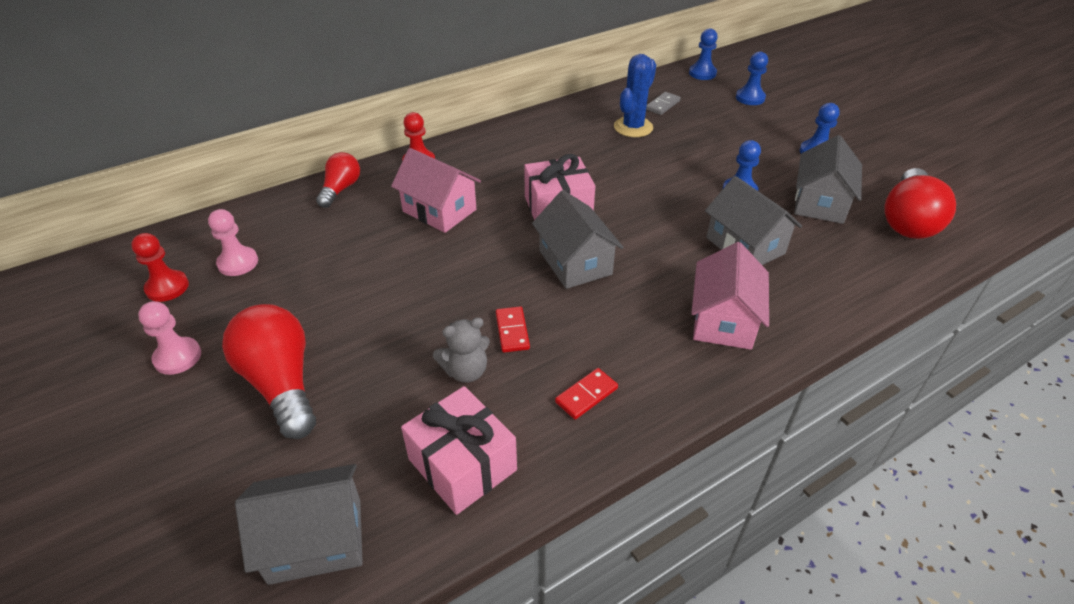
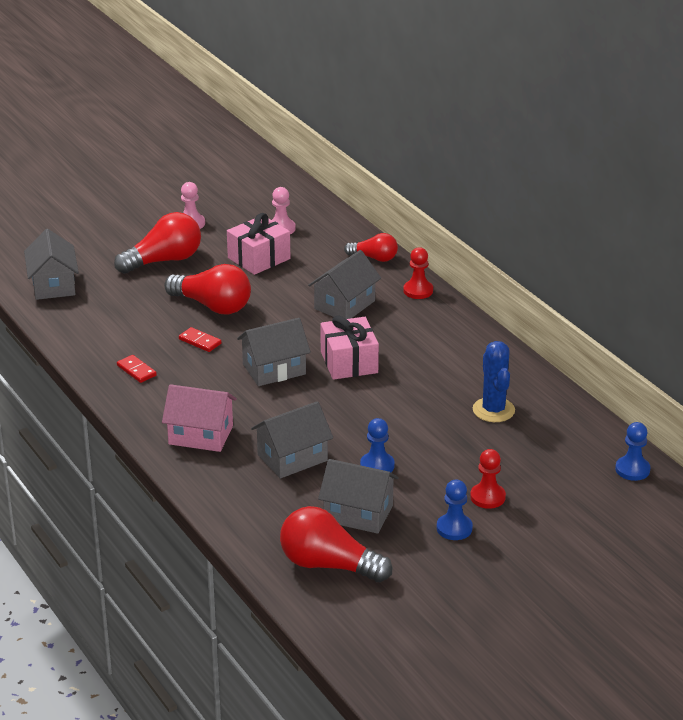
camera: 90 degrees right, 10 degrees down
(167, 287) = (257, 208): red pawn -> red pawn (487, 497)
(424, 322) = (212, 306): none -> red light bulb
(439, 210) = (344, 305): pink house -> grey house
(462, 464) = (91, 326): pink gift -> pink gift (259, 258)
(466, 371) = (164, 324): grey teddy bear -> none
(512, 331) = (200, 341): red domino -> red domino turned 45 degrees clockwise
(633, 127) = (493, 410): blue cactus -> blue cactus turned 45 degrees clockwise
(662, 105) = (545, 433): grey domino -> none
(750, 98) = (573, 499): blue pawn -> none

